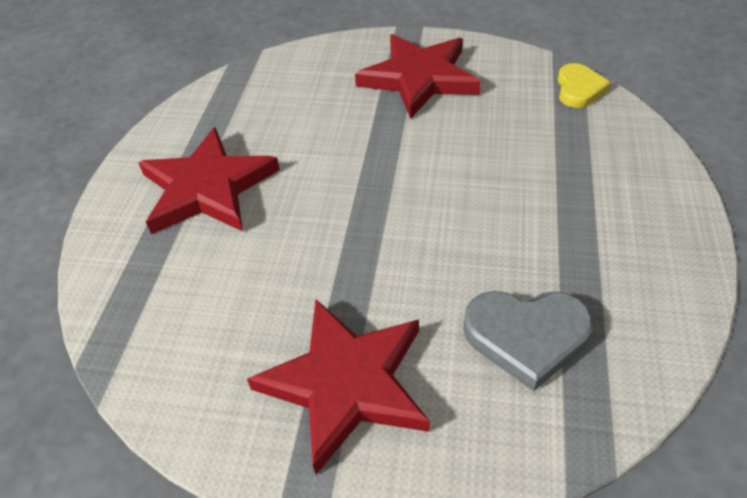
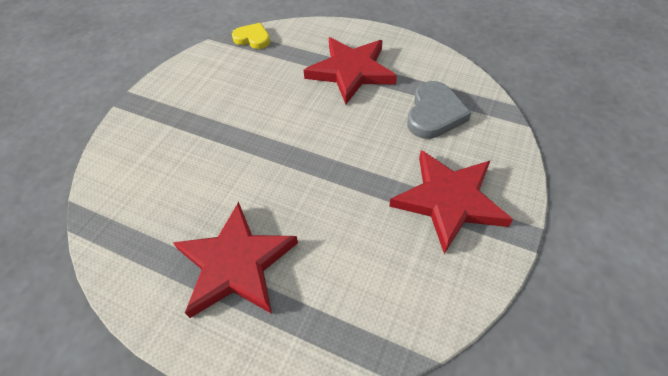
camera: 75 degrees left, 5 degrees up
(419, 78) = (189, 107): red star -> red star (351, 71)

